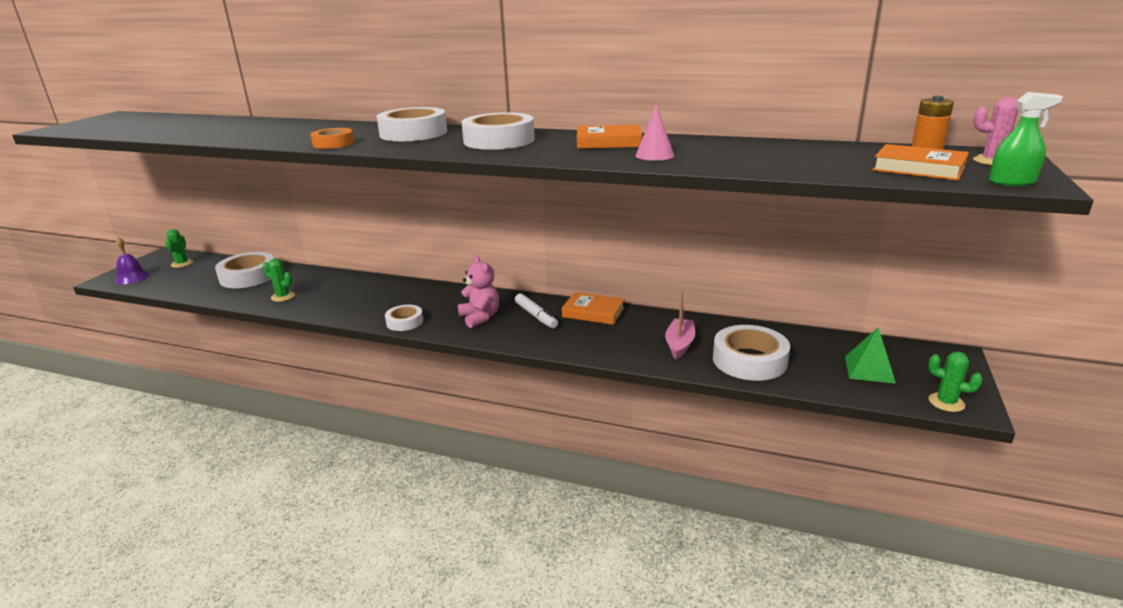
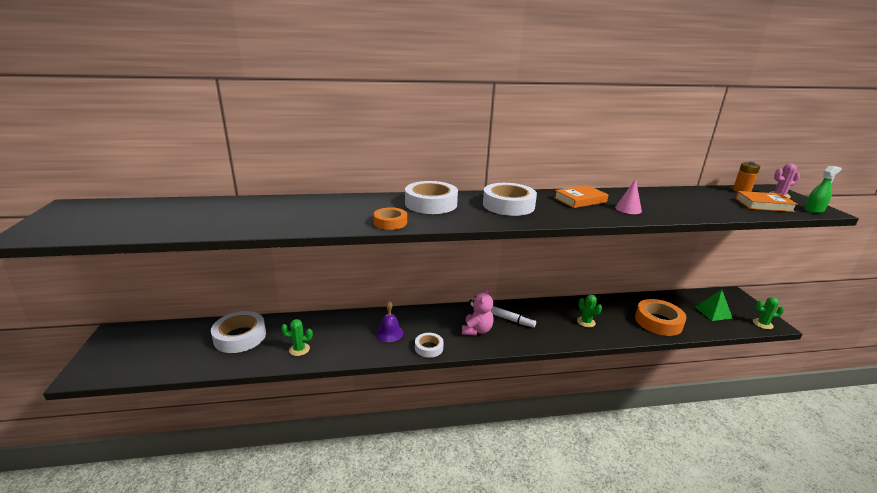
camera: 30 degrees left, 0 degrees up
(132, 277) = (109, 366): purple bell -> purple bell (389, 333)
(182, 263) = (150, 338): green cactus -> green cactus (586, 322)
(480, 317) = (477, 330): pink teddy bear -> pink teddy bear turned 75 degrees clockwise
(593, 312) = (541, 308): orange book -> none
(679, 344) = (613, 320): pink boat -> none
(749, 360) = (658, 322): white tape -> orange tape

